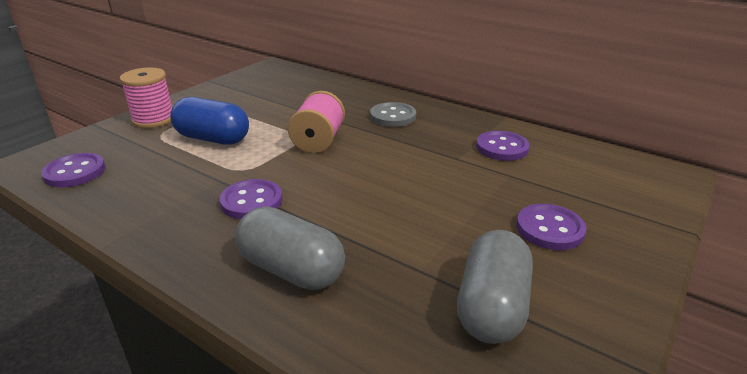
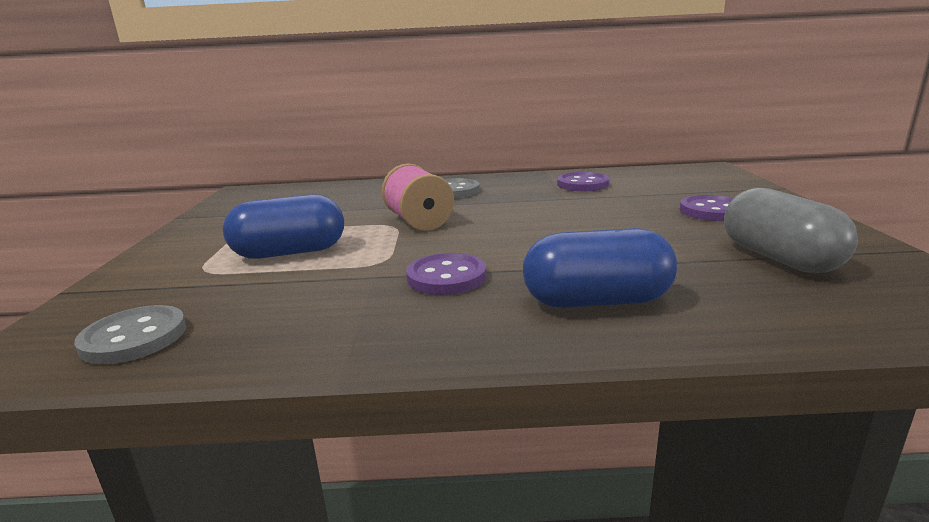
camera: 35 degrees left, 10 degrees down
(75, 172) = (134, 337): purple button -> grey button
(153, 119) = (164, 262): pink spool -> none
(291, 269) = (596, 301): grey capsule -> blue capsule

